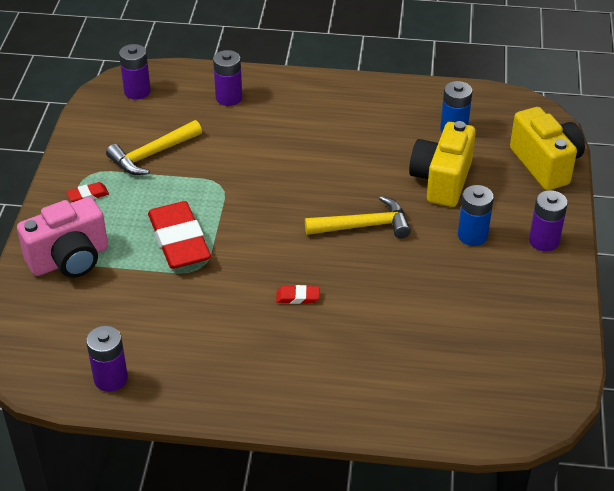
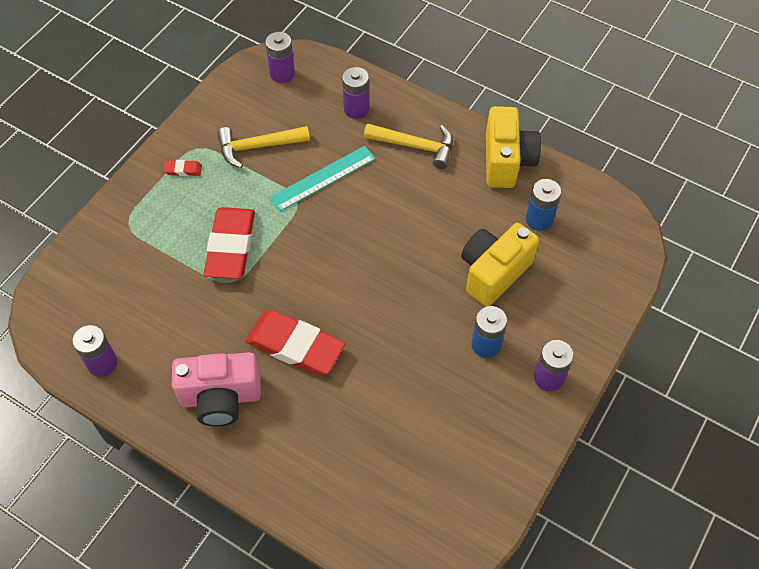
camera: 25 degrees right, 15 degrees up
(70, 259) = (134, 230): pink camera -> pink camera (221, 398)
(233, 159) = (323, 178): none -> turquoise ruler
(297, 297) = (295, 346): red eraser -> red eraser, size x2.38
(364, 226) = (395, 294): yellow hammer -> yellow hammer (415, 146)
(545, 164) = (603, 293): yellow camera -> yellow camera (507, 161)

